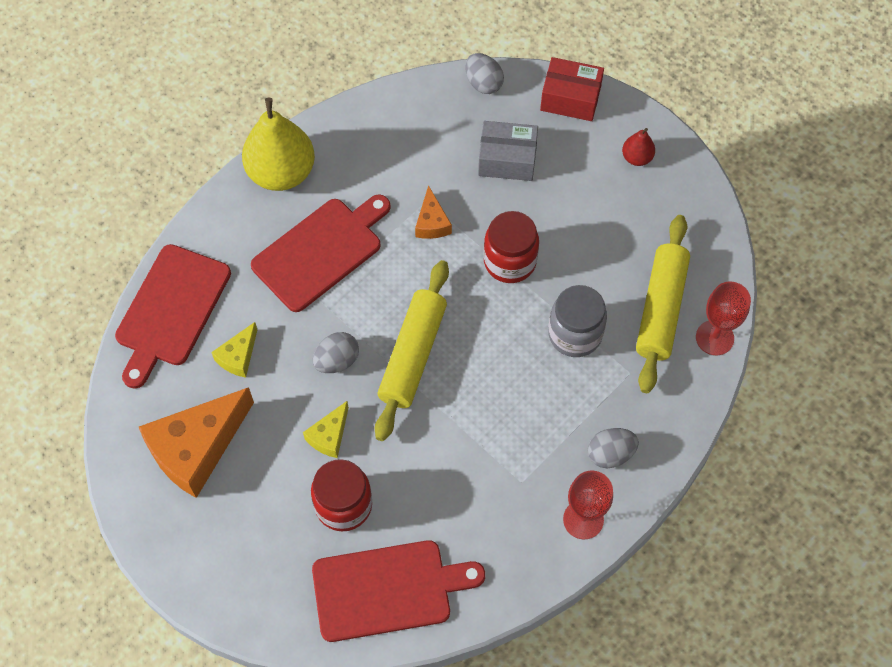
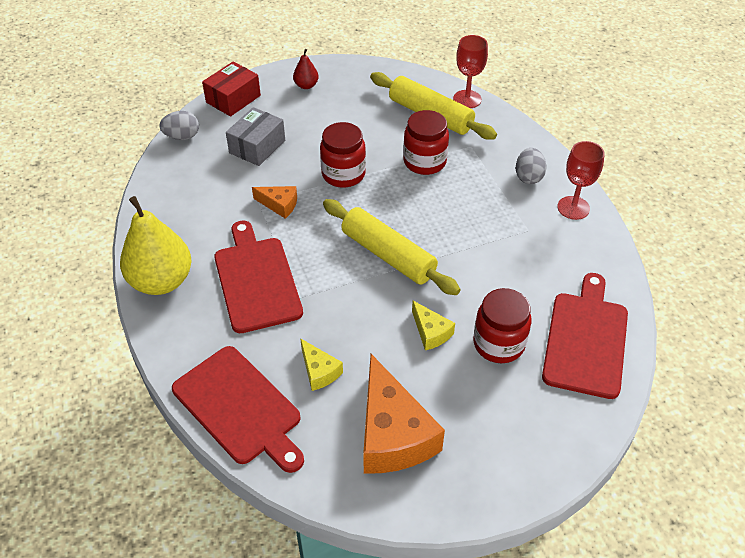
camera: 65 degrees left, 15 degrees down
(337, 361) = (364, 304): grey egg -> none
(575, 334) = (424, 162): grey jar -> red jar

